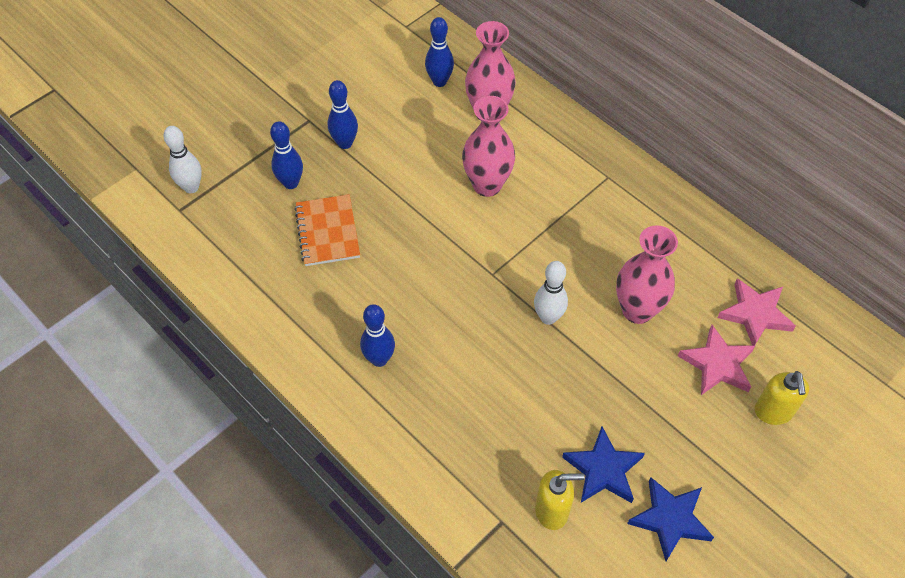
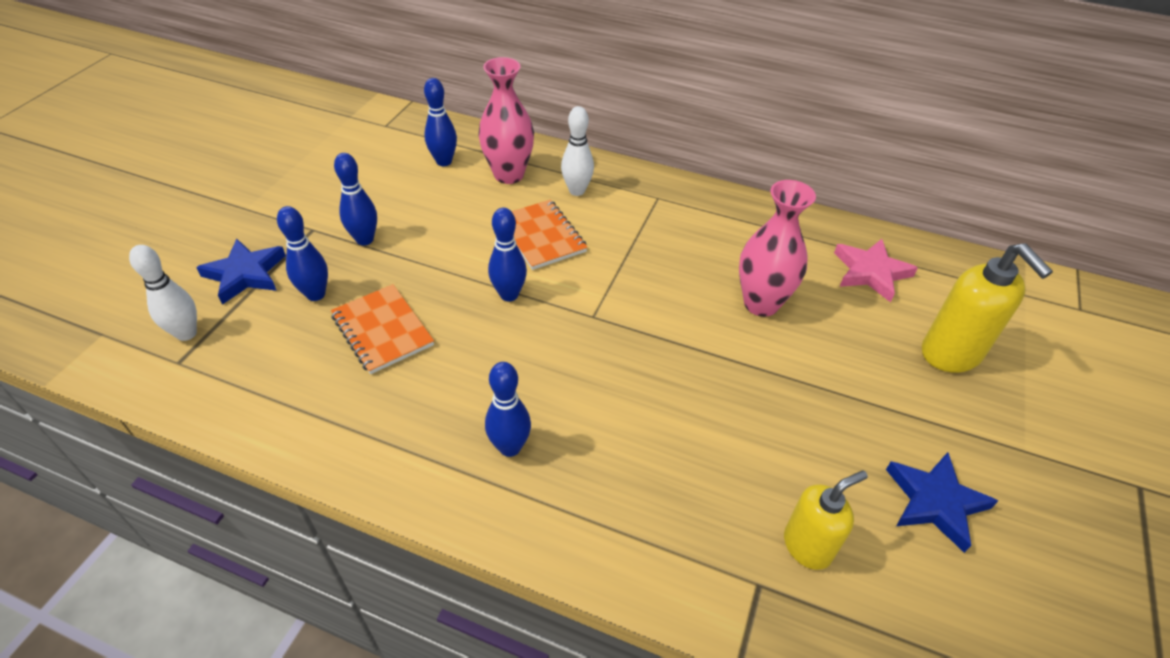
camera: 25 degrees left, 10 degrees down
(435, 232) = (509, 295): none -> blue bowling pin
(487, 185) = (542, 236): pink vase -> orange notebook
(548, 317) = (676, 339): white bowling pin -> white bowling pin (577, 191)
(603, 469) = (832, 475): blue star -> blue star (245, 274)
(717, 364) = (869, 328): pink star -> none
(773, 412) = (951, 354): yellow soap dispenser -> yellow soap dispenser, size x1.50

